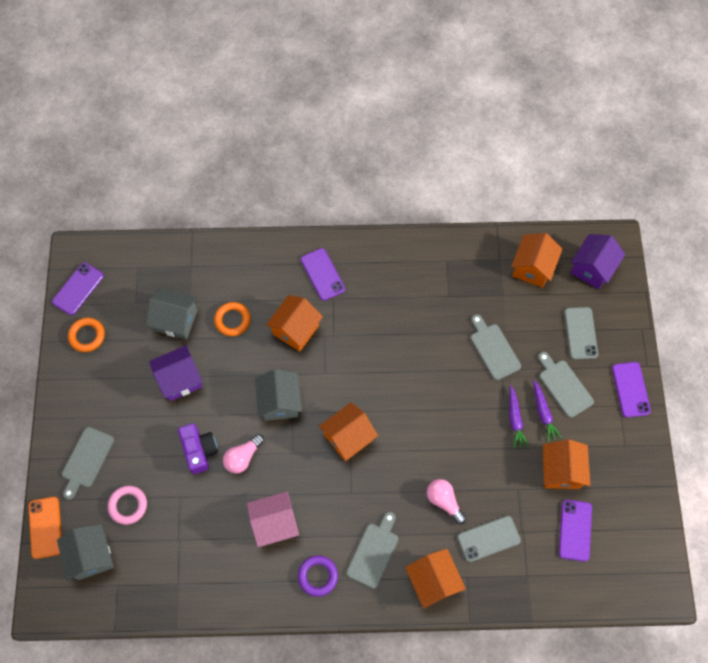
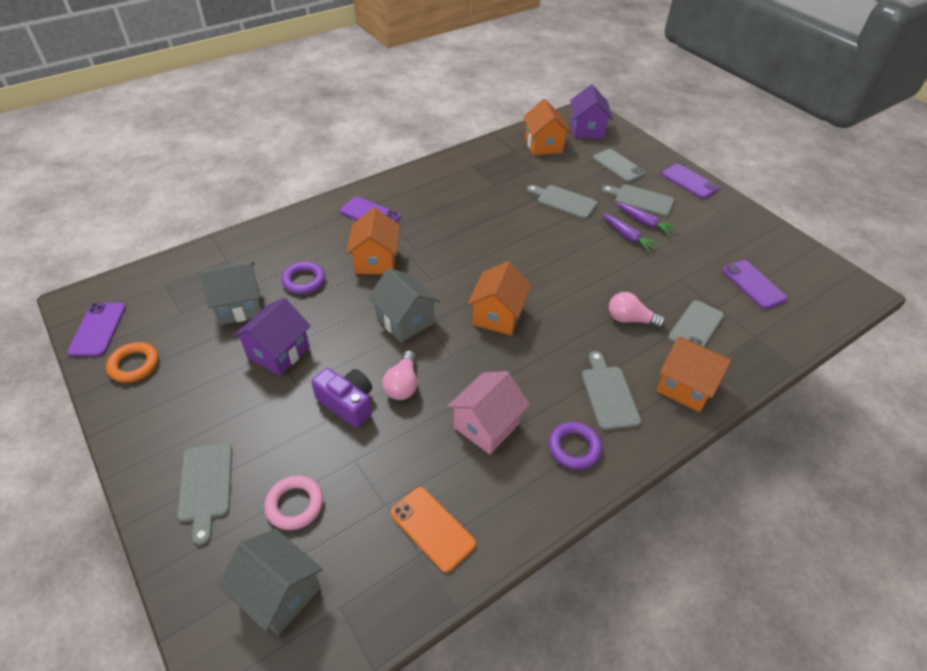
camera: 35 degrees left, 20 degrees down
(45, 527) = (188, 597): orange phone -> orange phone (432, 528)
(232, 320) = (304, 281): orange ring -> purple ring
(561, 470) = (698, 251): orange house -> none

